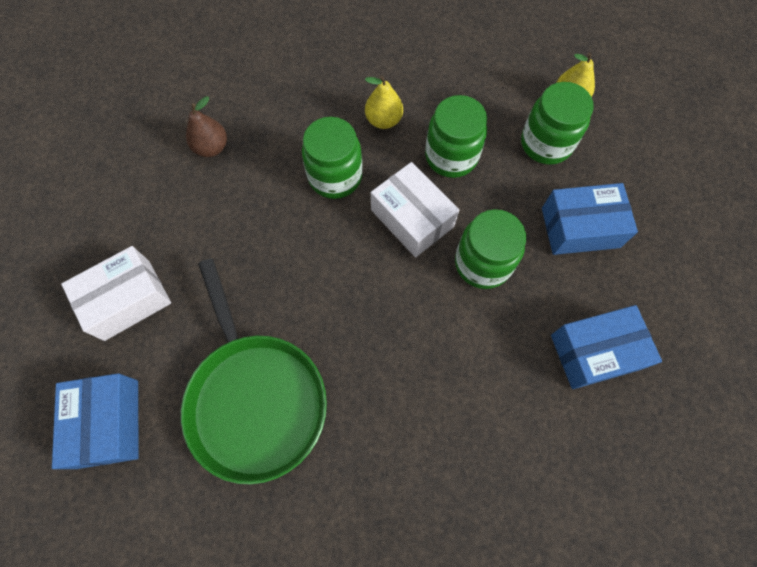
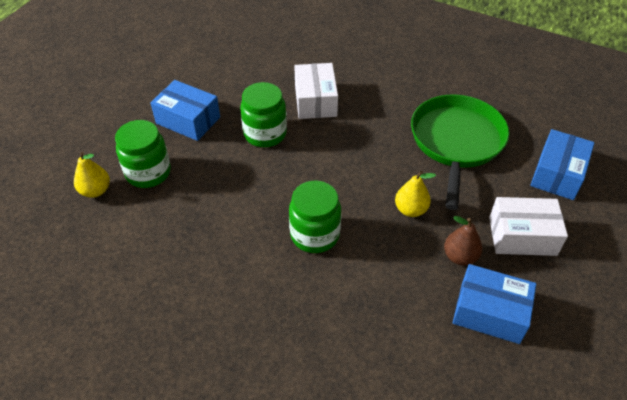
camera: 145 degrees left, 20 degrees down
(211, 147) = (400, 316): brown pear -> brown pear (460, 256)
(383, 120) = (241, 255): yellow pear -> yellow pear (410, 210)
(412, 218) = (284, 179): white box -> white box (315, 101)
(451, 156) = (219, 201): green jar -> none
(595, 352) = (249, 71): blue box -> blue box (489, 312)

